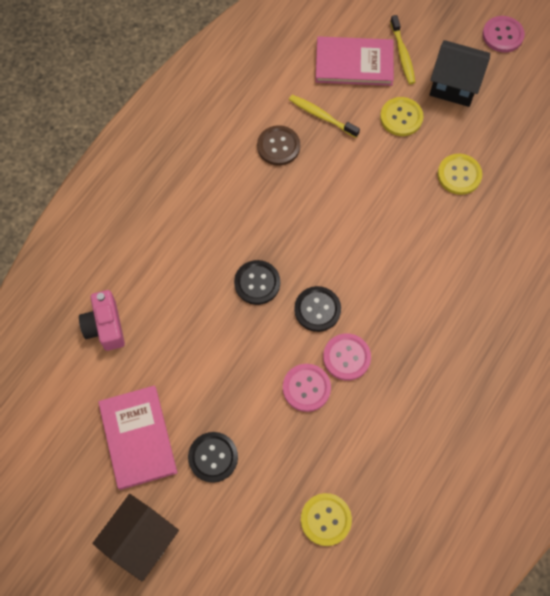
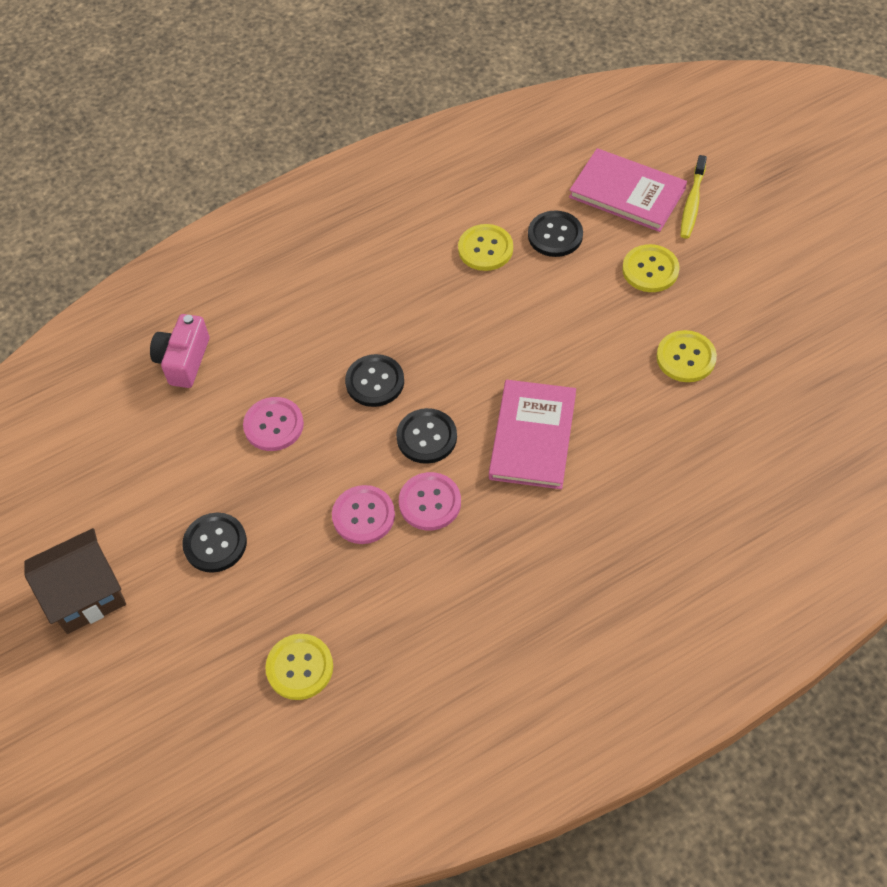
camera: 30 degrees right, 10 degrees down
(138, 438) = (148, 488): pink book -> pink book (533, 436)
(278, 146) = (485, 249): brown button -> yellow button
(322, 116) = (555, 235): yellow toothbrush -> black button
(454, 85) = (737, 258): black house -> none
(502, 35) = (832, 224): pink button -> pink button (273, 425)

